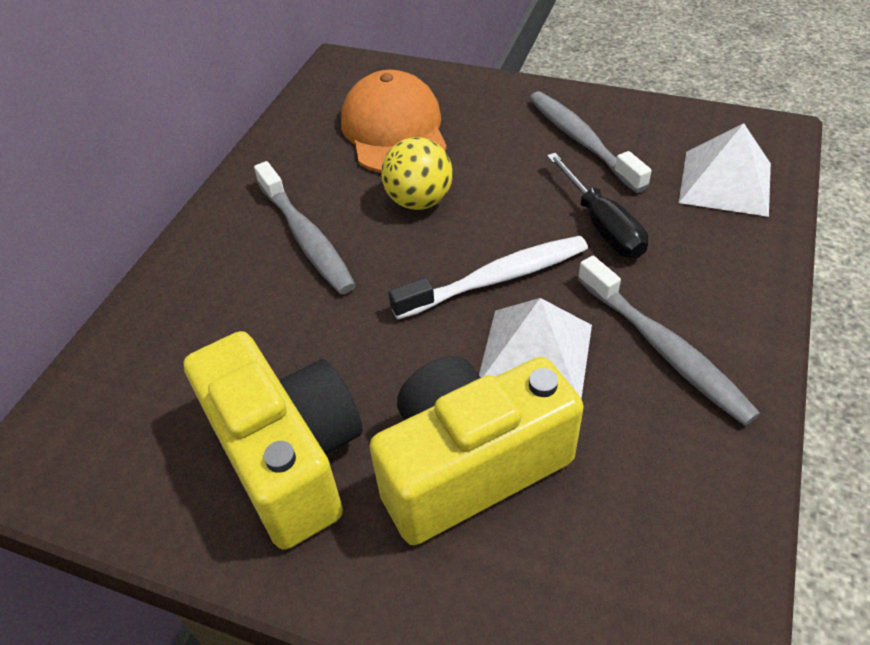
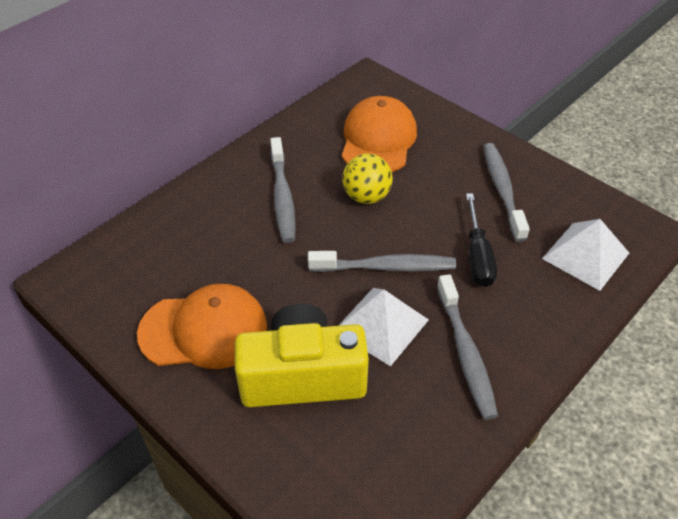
camera: 20 degrees right, 0 degrees up
(288, 457) = (204, 330): yellow camera -> orange cap
(496, 279) = (386, 267): white toothbrush -> grey toothbrush

